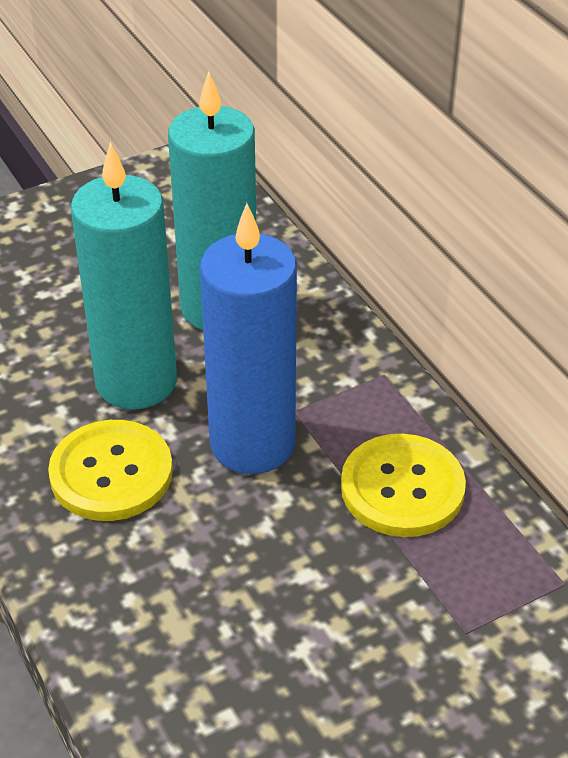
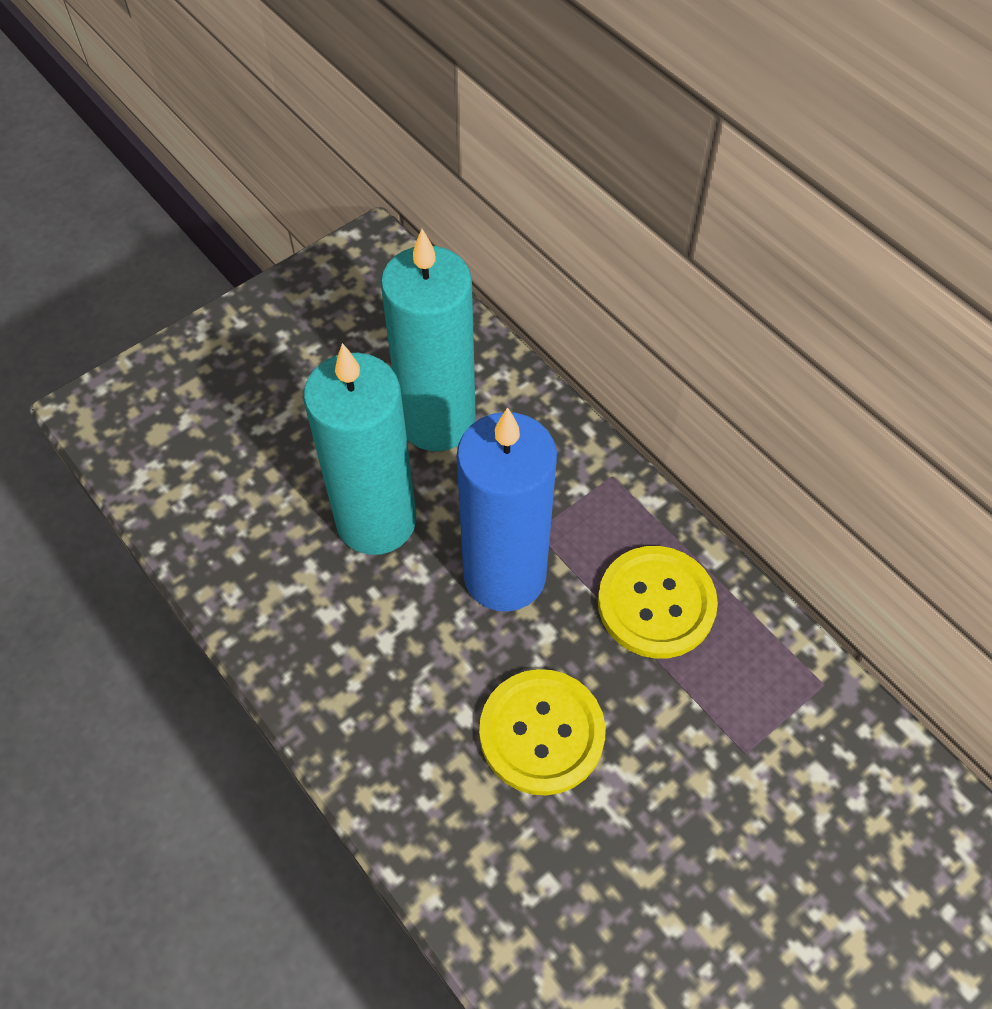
camera: 10 degrees left, 15 degrees up
(111, 473) = (377, 631): yellow button -> yellow button (541, 733)

